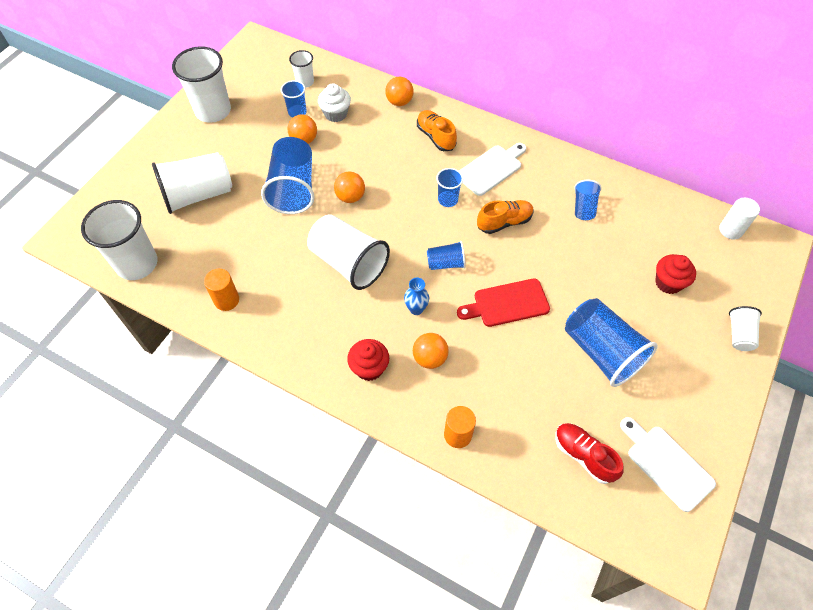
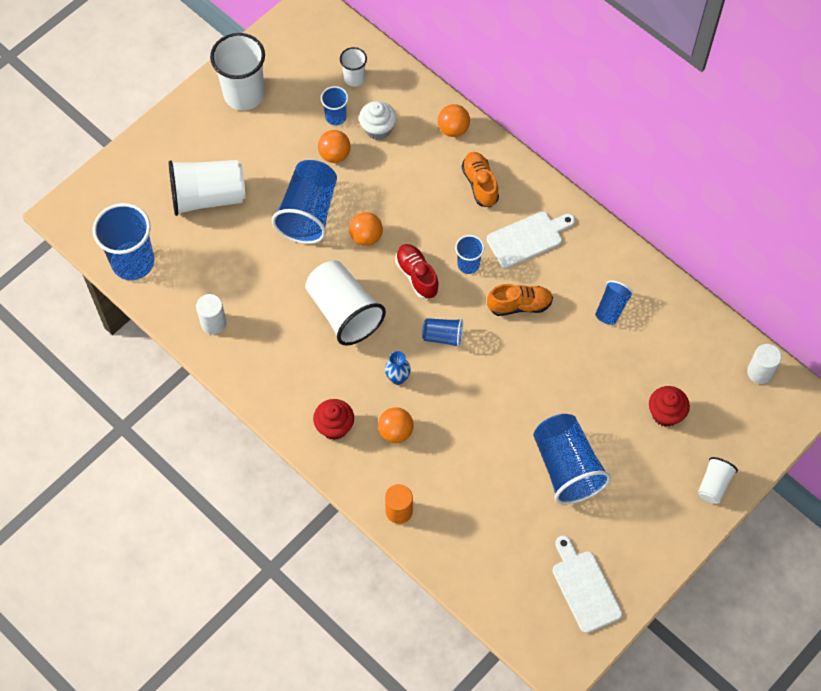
camera: 15 degrees right, 5 degrees up
(137, 264) = (133, 262): white cup -> blue cup
(226, 300) = (213, 323): orange cylinder -> white cylinder
(507, 303) = (491, 395): red cutting board -> none
(583, 455) = (510, 560): red shoe -> red shoe (417, 276)

